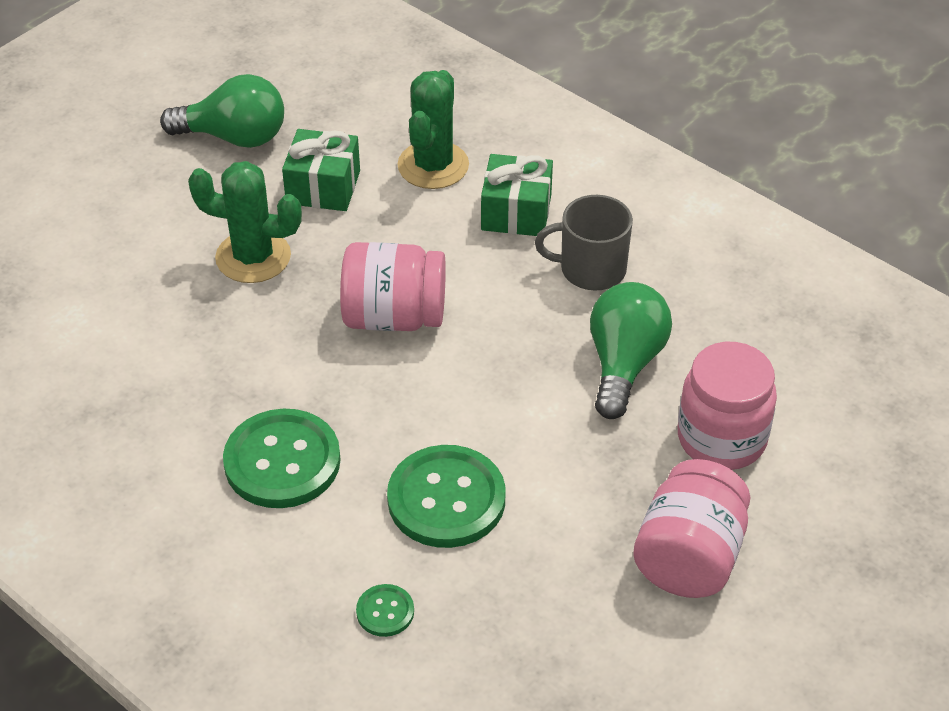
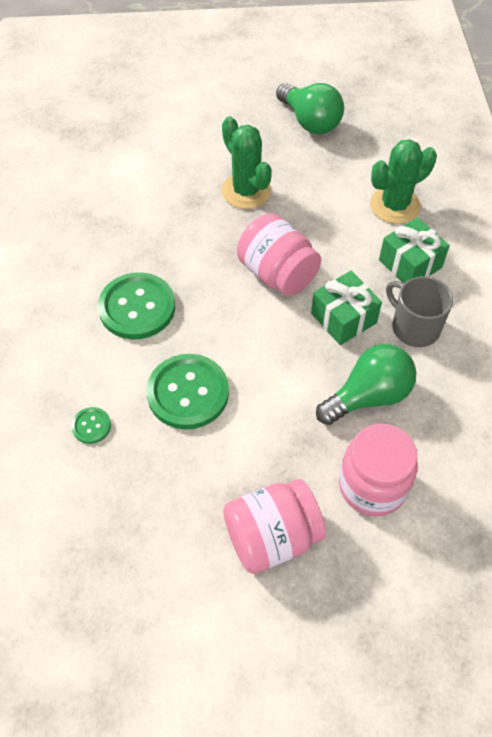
camera: 45 degrees right, 10 degrees up
(323, 187) = (323, 178): green gift -> green gift (343, 318)

